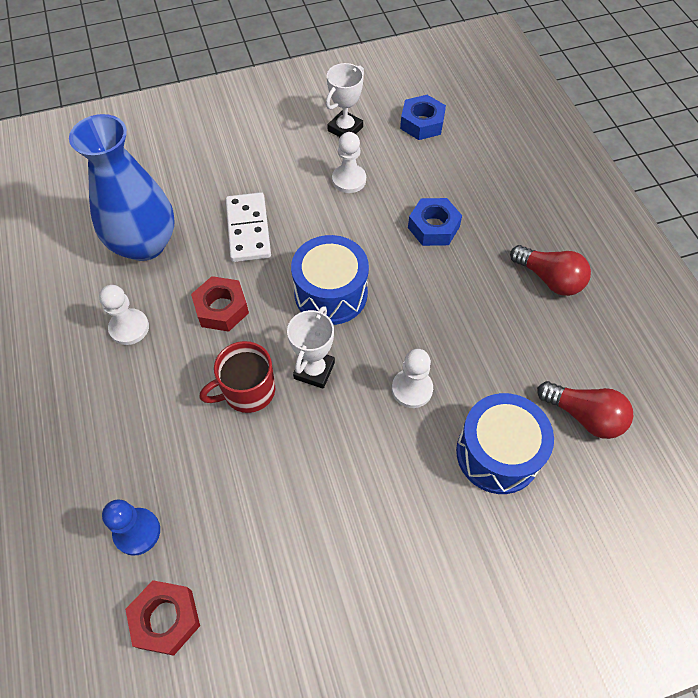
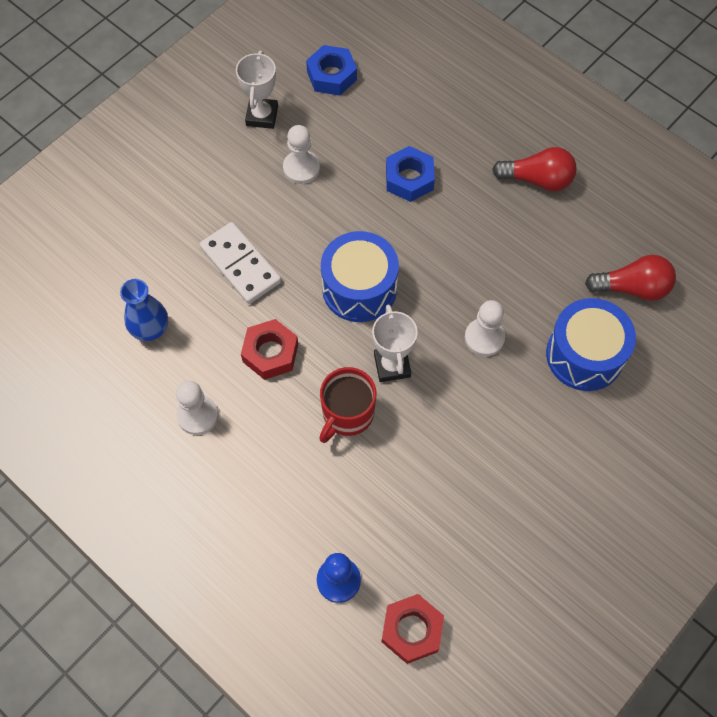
camera: 30 degrees left, 5 degrees up
(144, 244) = (150, 329): blue vase -> blue vase, size x0.52

